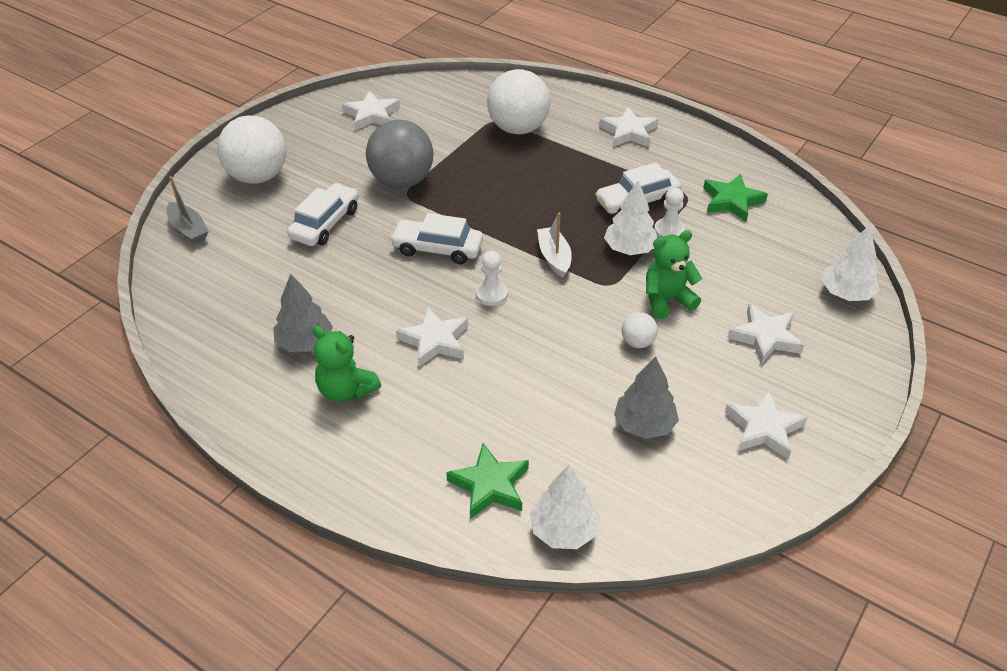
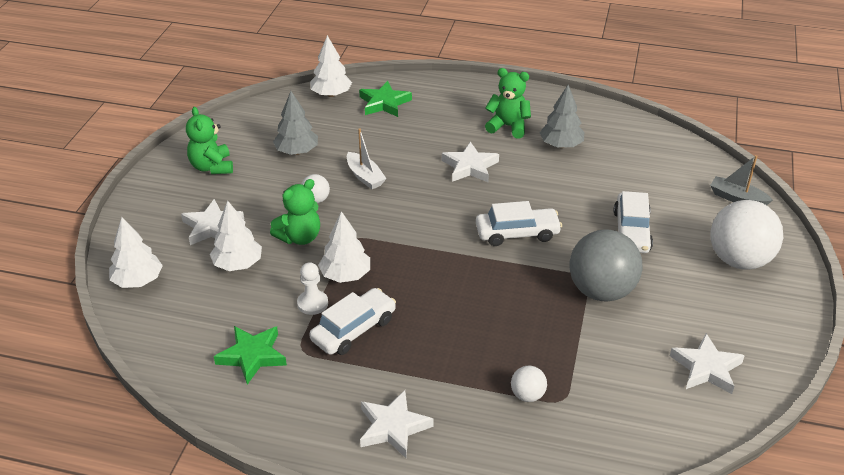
camera: 160 degrees right, 5 degrees down
(491, 294) = (447, 208): white pawn -> none
(518, 128) = (527, 395): white ball -> white ball, size x0.46
(554, 257) = (411, 250): white boat -> white boat (365, 176)
(738, 286) = (238, 264): none -> white tree
(764, 428) = (212, 167): white star -> green teddy bear

